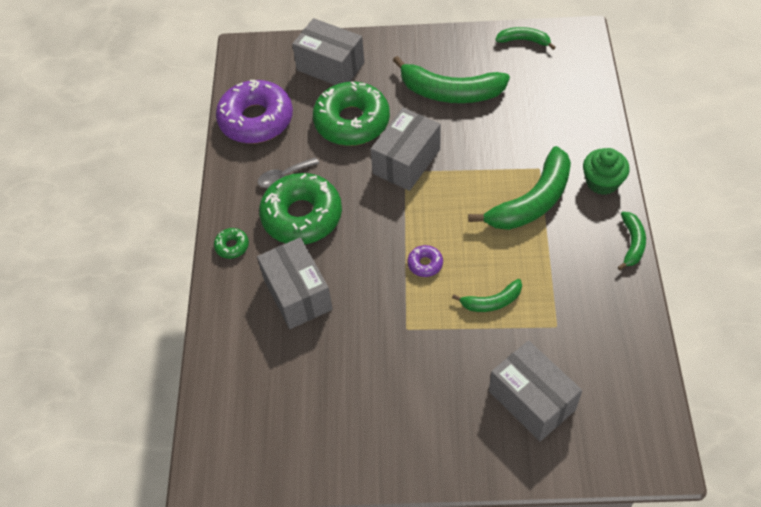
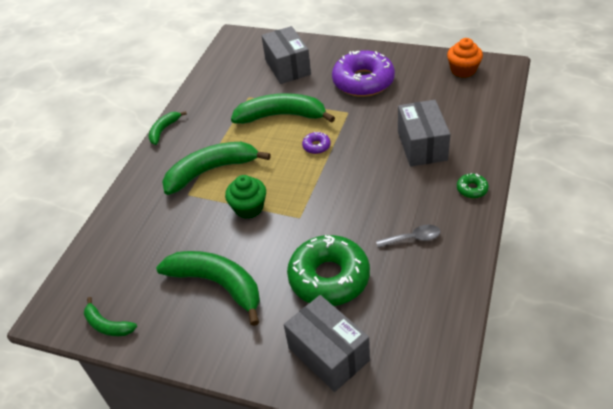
camera: 160 degrees left, 10 degrees down
(256, 120) = (430, 307): purple donut -> purple donut (363, 81)
(264, 451) = (463, 70): none -> orange cupcake
(302, 216) = (404, 200): green donut -> none
(406, 161) = (294, 225): grey box -> none
(492, 302) = (281, 116): green banana -> green banana, size x1.93
(602, 182) = (149, 173): green cupcake -> green cupcake (249, 208)

